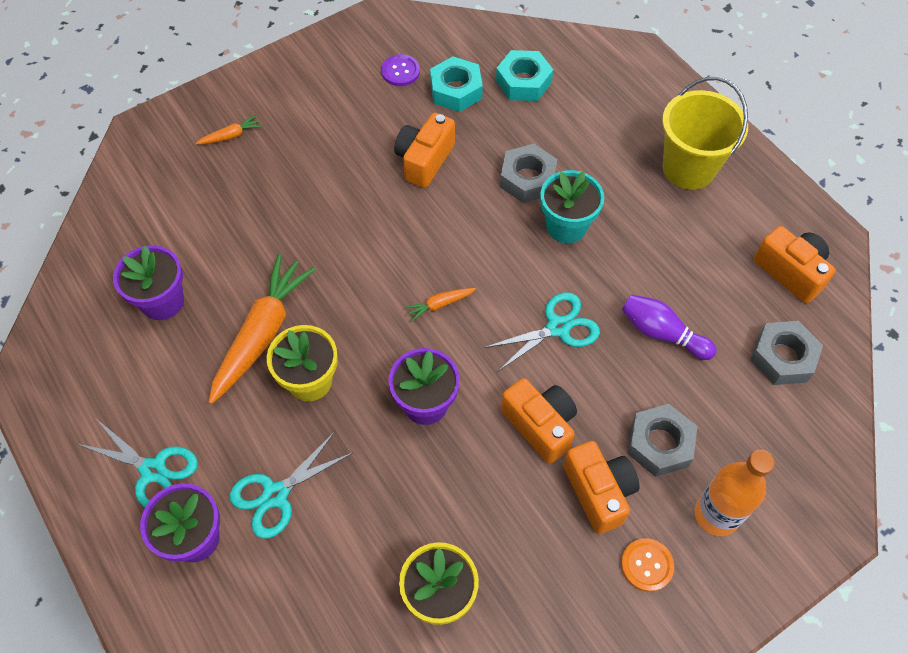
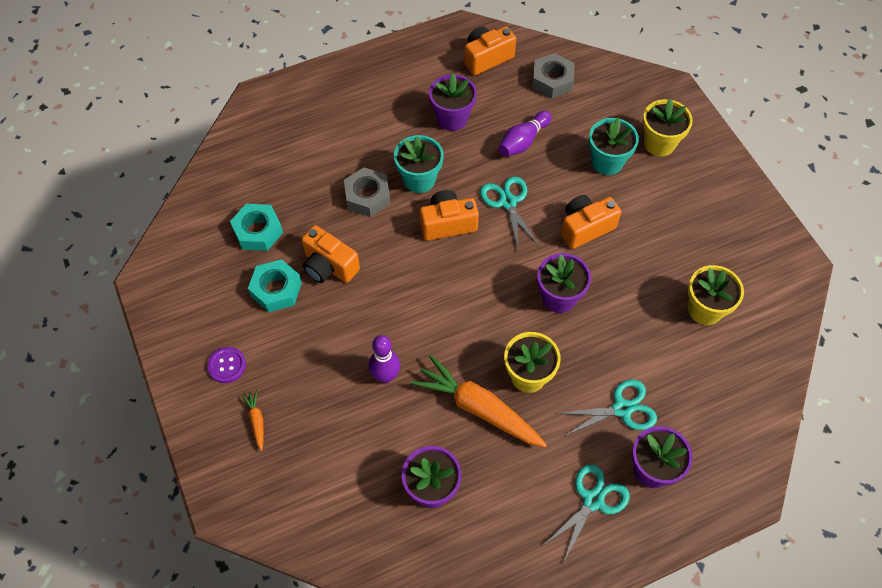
camera: 80 degrees left, 0 degrees up
(275, 495) = (622, 409): turquoise scissors -> turquoise scissors turned 75 degrees counterclockwise
(294, 237) = (385, 376): none -> purple bowling pin
(400, 71) = (222, 271): purple button -> purple button (227, 365)
(439, 305) = (474, 276): orange carrot -> none
(523, 82) = (264, 181): turquoise nut -> turquoise nut (276, 289)
(599, 492) = (638, 203): orange camera -> orange camera (447, 224)
(647, 565) = (690, 188): orange button -> none
(659, 444) = (607, 162): grey nut -> turquoise flower pot
(672, 247) = (452, 118): none -> purple flower pot
(688, 168) = (383, 92): yellow bucket -> none
(716, 514) = (659, 143): orange bottle -> yellow flower pot

